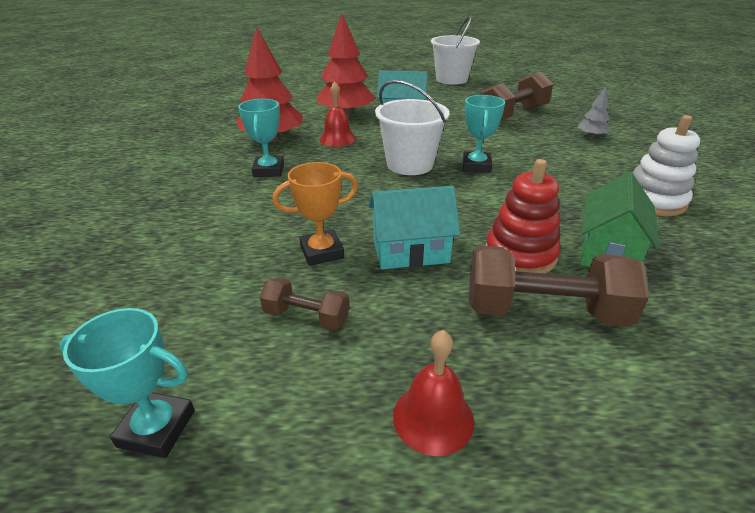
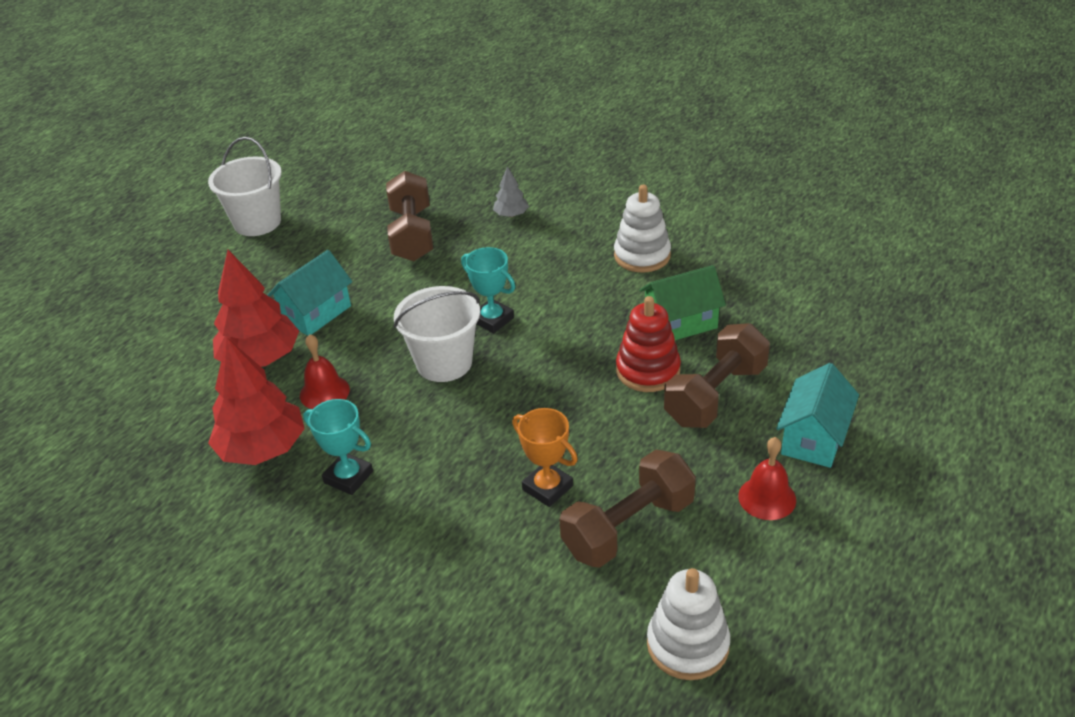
camera: 55 degrees left, 5 degrees up
(157, 428) = (687, 645): turquoise trophy -> white stacking toy
(306, 317) = (628, 527): brown dumbbell -> brown dumbbell, size x1.86
(322, 252) = (547, 488): orange trophy -> orange trophy turned 60 degrees counterclockwise
(410, 251) = (592, 431): turquoise house -> turquoise house (814, 438)
(608, 251) = (680, 323): green house -> green house turned 75 degrees counterclockwise

